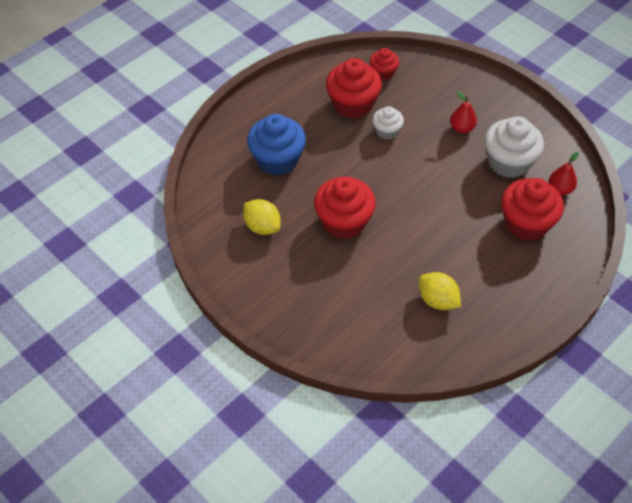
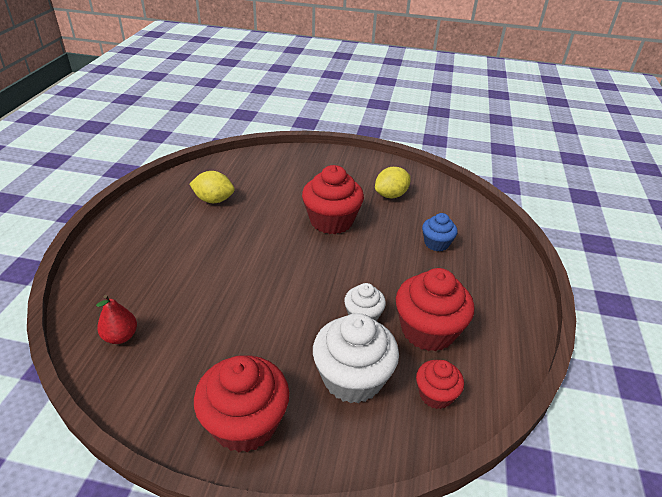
camera: 145 degrees right, 15 degrees down
(262, 227) = (391, 195): yellow lemon -> yellow lemon turned 45 degrees counterclockwise
(277, 160) = (436, 243): blue cupcake -> blue cupcake, size x0.55
(462, 128) = (279, 361): red pear -> none
(508, 162) = (198, 343): white cupcake -> white cupcake (352, 378)
(526, 223) = (153, 284): red cupcake -> red cupcake (245, 423)

